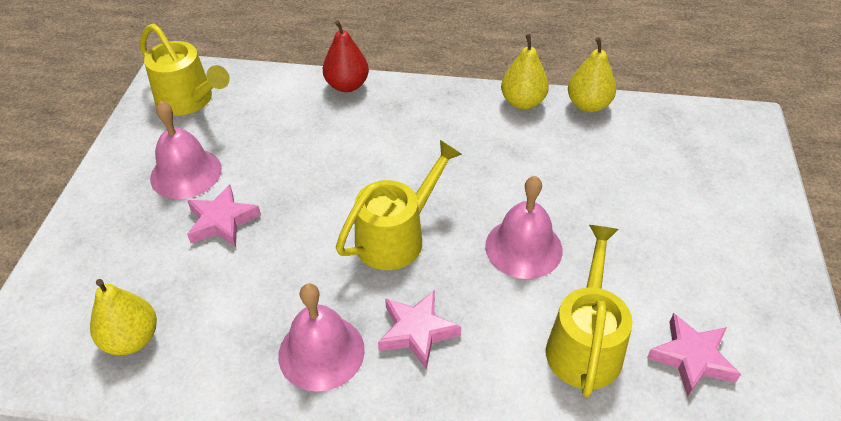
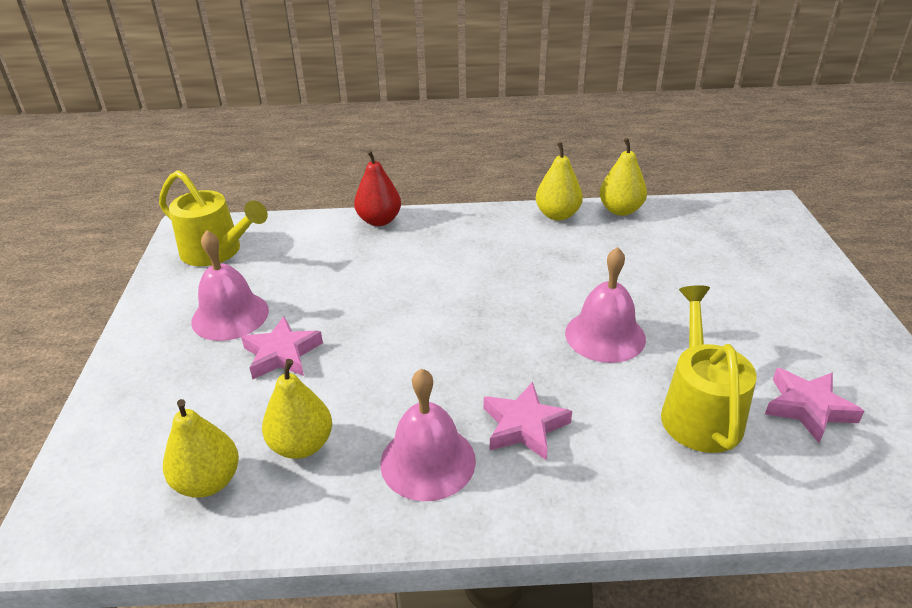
camera: 10 degrees left, 10 degrees down
(217, 317) = (302, 445): none -> yellow pear
(397, 236) = (473, 343): yellow watering can -> none

